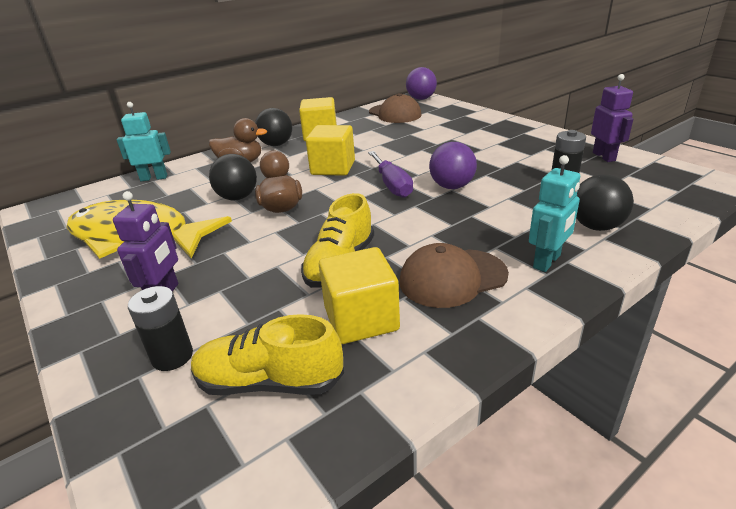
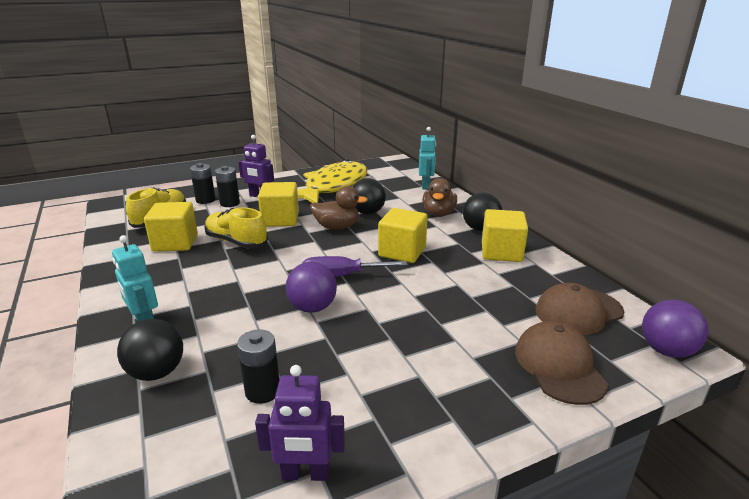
camera: 100 degrees right, 5 degrees down
(194, 318) = (230, 203): none -> black battery
(262, 250) = (280, 219): none -> yellow cube
(452, 278) = (176, 277): brown cap -> brown cap (559, 366)

